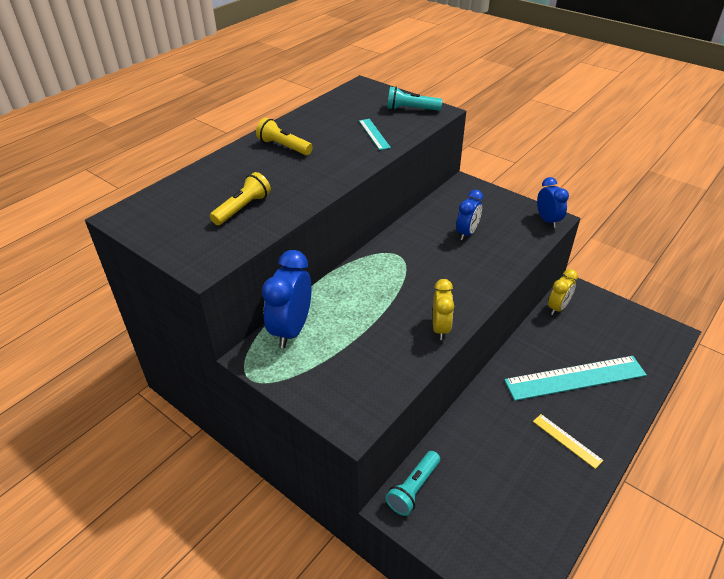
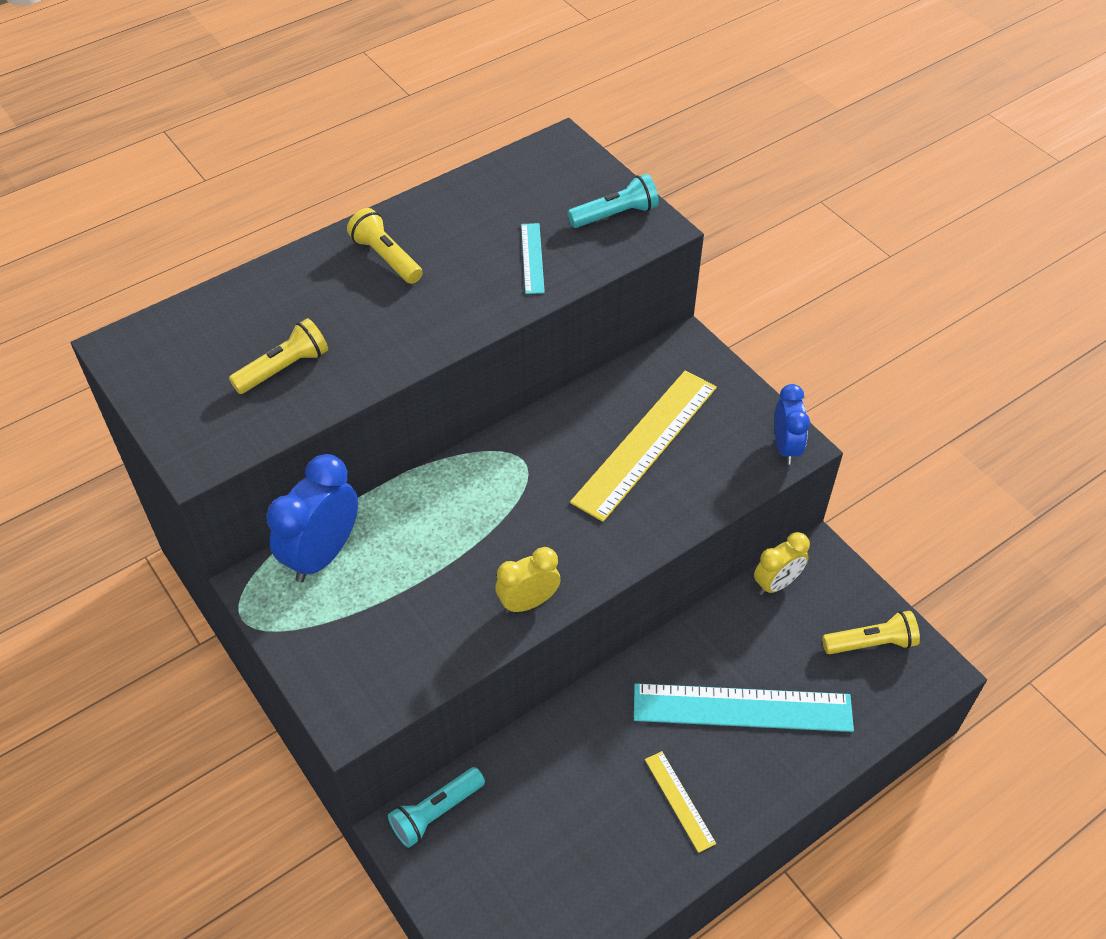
camera: 15 degrees right, 10 degrees up
(411, 109) = (615, 215): turquoise flashlight -> turquoise flashlight turned 135 degrees clockwise
(440, 328) = (528, 602): yellow clock -> yellow clock turned 135 degrees counterclockwise
(467, 233) = (646, 443): blue clock -> yellow ruler
(628, 327) = (871, 643): none -> yellow flashlight

